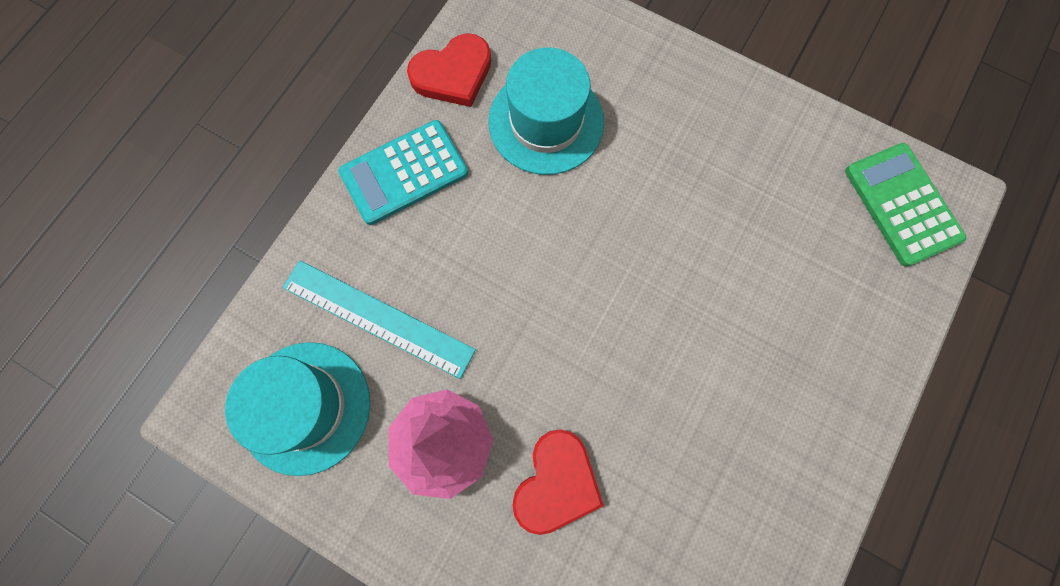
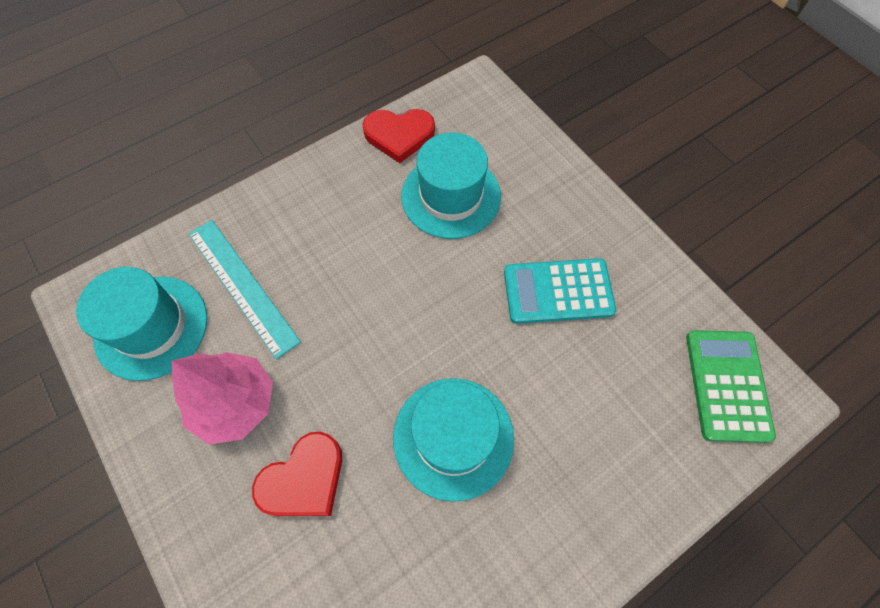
camera: 25 degrees right, 10 degrees down
(404, 173) = (323, 190): turquoise calculator -> turquoise calculator (558, 291)
(678, 373) = (453, 437): none -> turquoise hat

